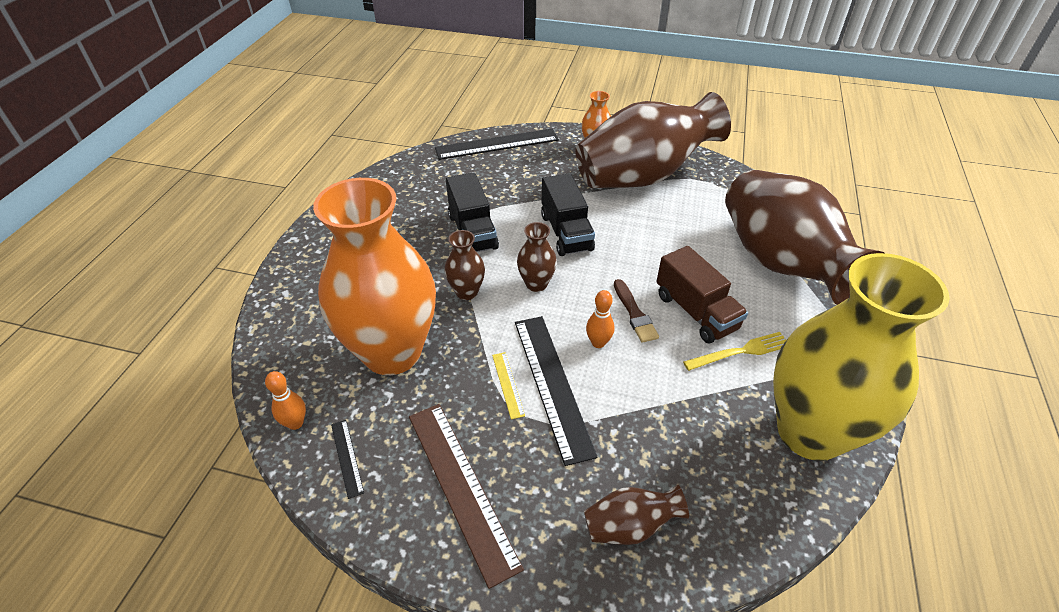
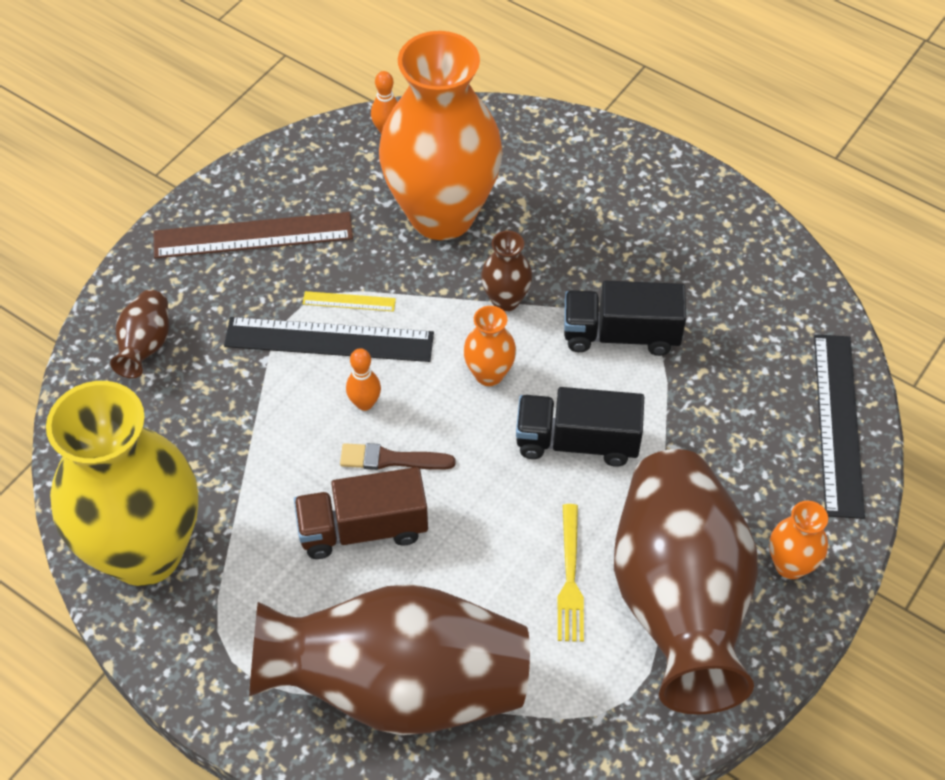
camera: 110 degrees right, 10 degrees up
(347, 457) = (329, 162): black ruler -> none
(536, 284) = (489, 374): brown vase -> orange vase
(740, 352) = (279, 544): yellow fork -> yellow fork (570, 577)

